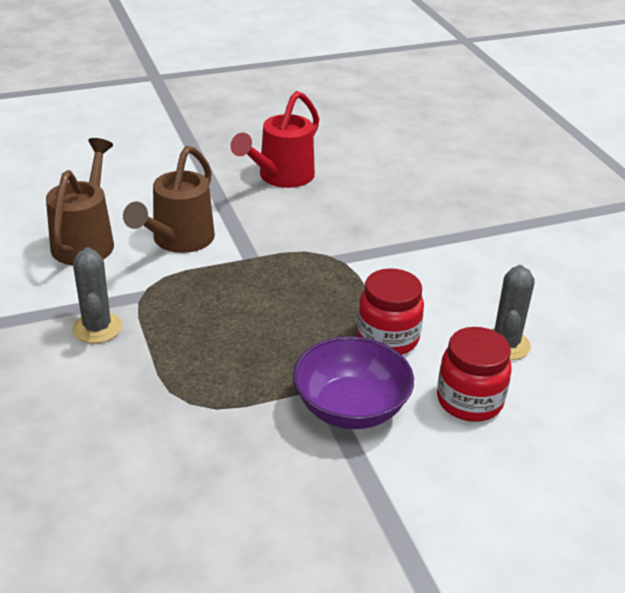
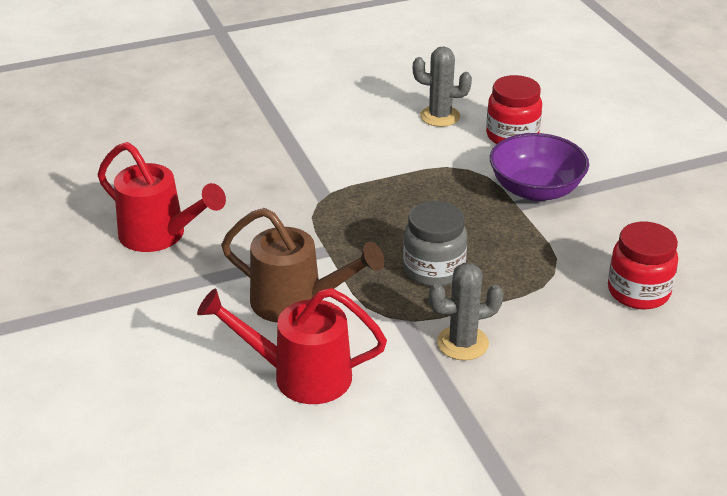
camera: 90 degrees left, 0 degrees up
(86, 241) = (300, 375): brown watering can -> red watering can
(209, 318) = (434, 270): none -> grey jar
(387, 338) = (443, 170): red jar -> red jar (638, 292)

